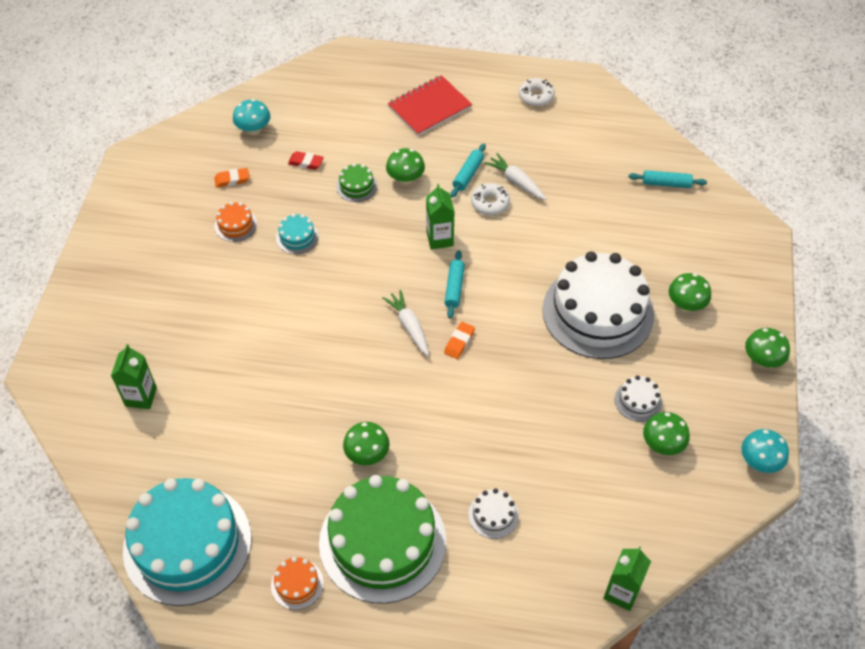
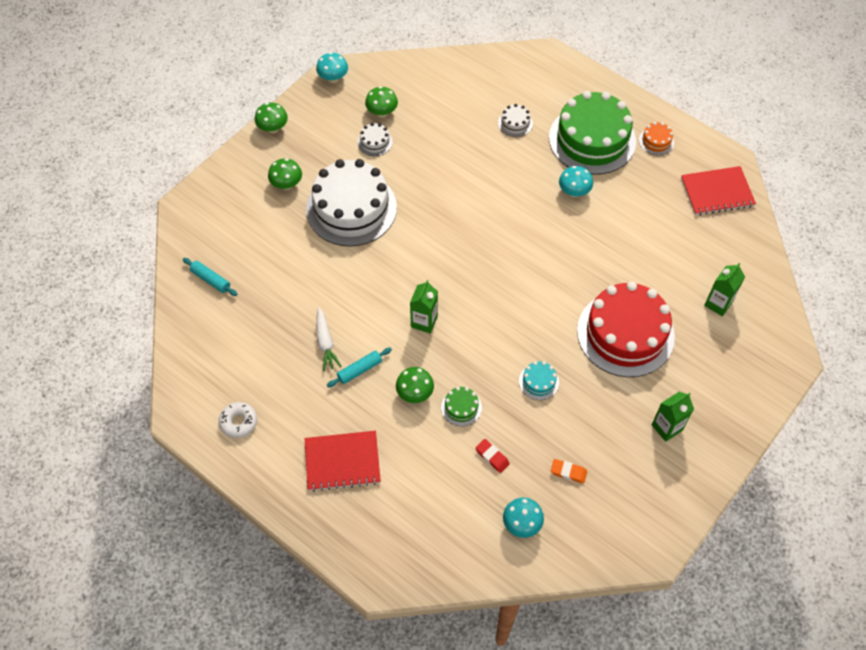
camera: 150 degrees left, 5 degrees up
(187, 544) = (717, 192): turquoise cake -> red notebook
(231, 319) = (625, 333): none -> red cake
(235, 225) = (585, 420): orange cake -> none
(367, 454) = (574, 192): green mushroom -> turquoise mushroom
(409, 326) = (493, 263): white carrot -> none
(454, 288) = (440, 276): turquoise rolling pin -> none
(459, 342) = (464, 234): orange eraser -> none
(490, 203) = (362, 333): white donut -> none
(621, 592) = (469, 56): green carton -> green carton (667, 427)

